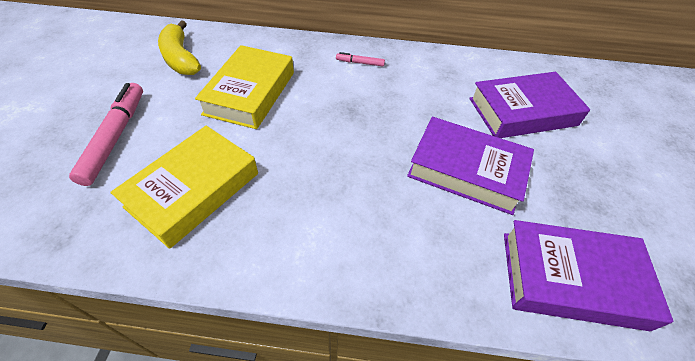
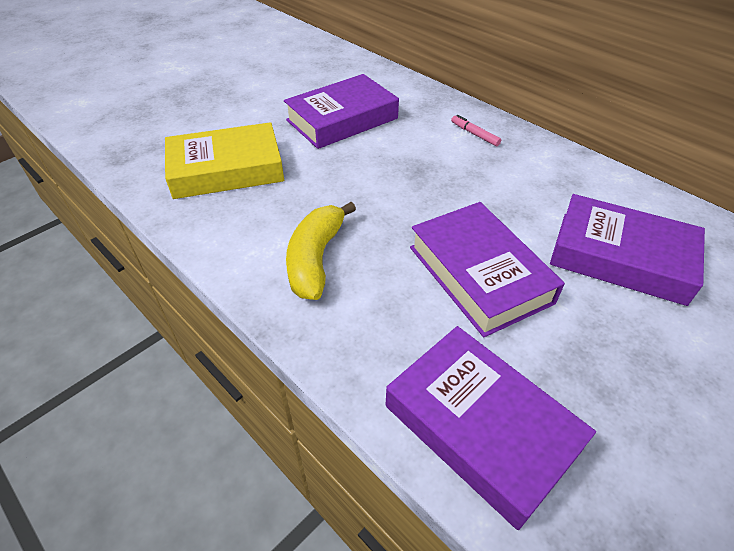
camera: 40 degrees right, 5 degrees down
(115, 137) = (213, 110): pink marker -> none
(181, 58) = (314, 72): yellow banana -> yellow banana (316, 259)
(250, 93) = (342, 119): yellow book -> purple book

